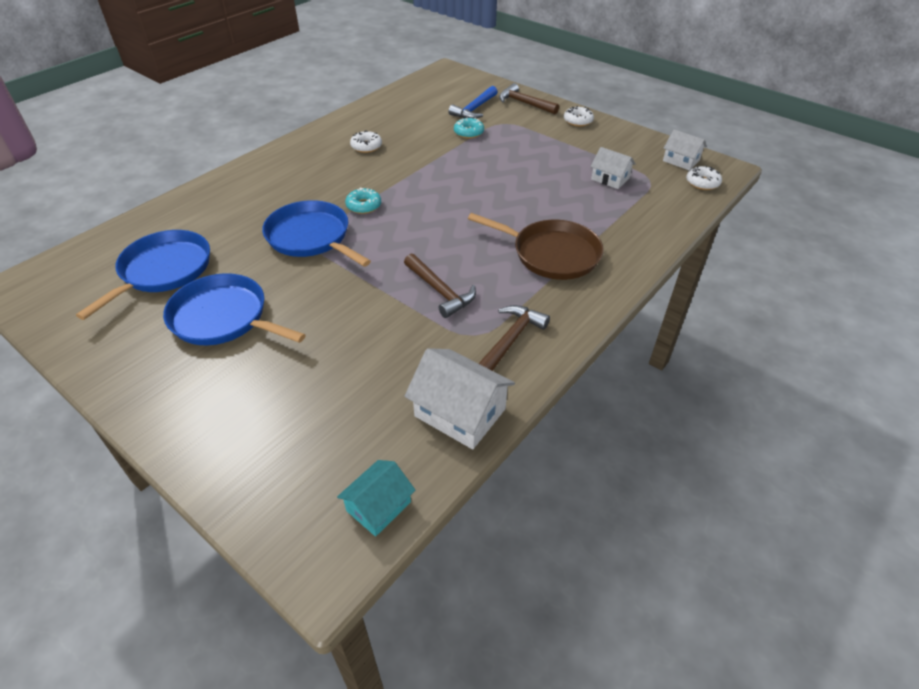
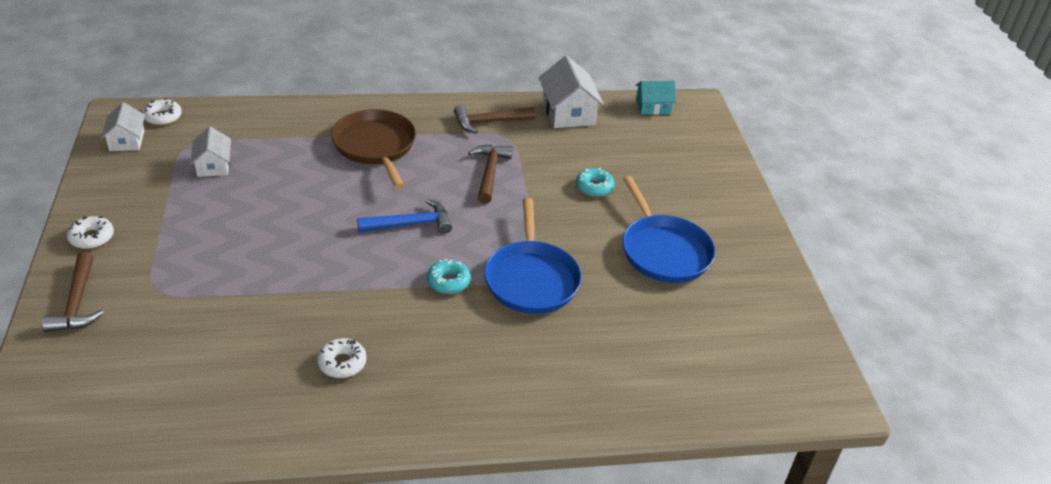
camera: 140 degrees left, 5 degrees down
(163, 270) = (688, 328): blue pan -> none
(468, 132) = (214, 303): turquoise donut -> turquoise donut (594, 187)
(474, 109) = (141, 335): blue hammer -> blue hammer (411, 224)

